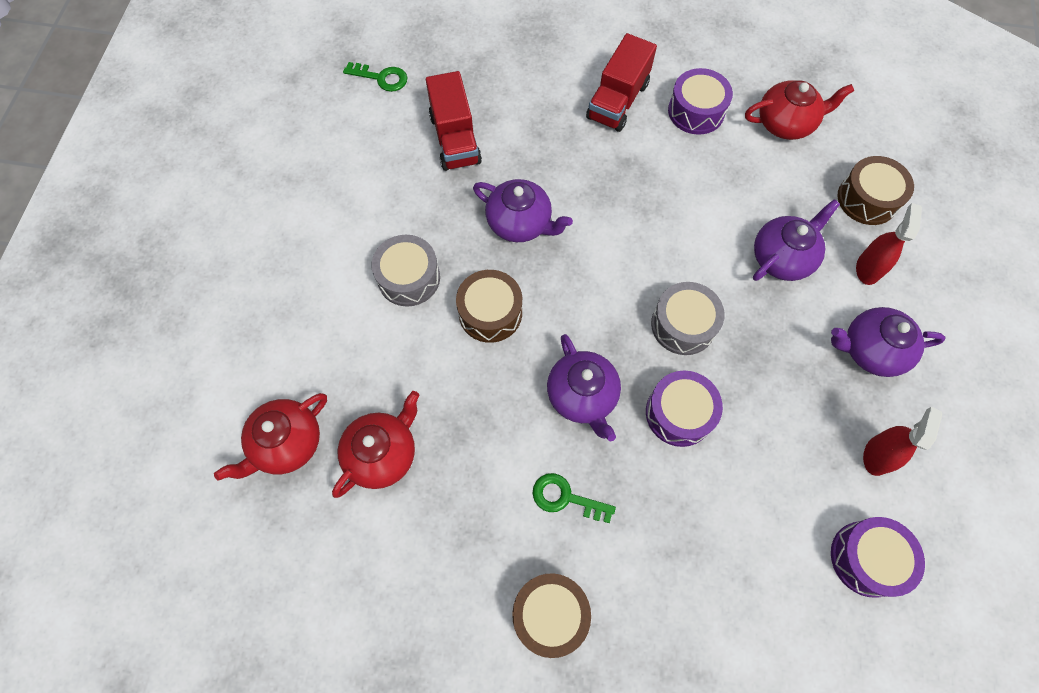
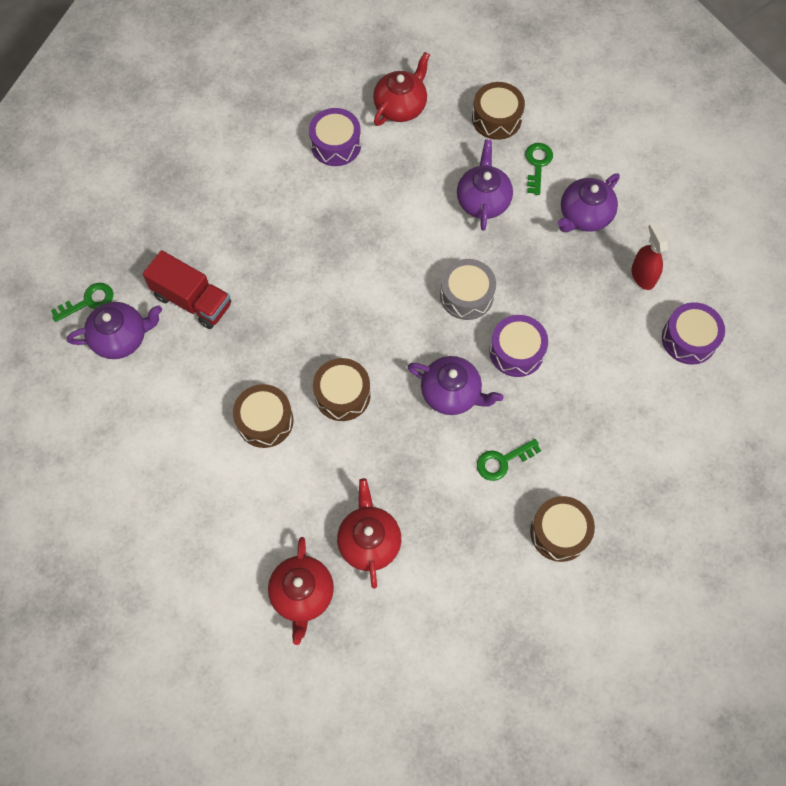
camera: 45 degrees left, 0 degrees up
(409, 278) = (265, 421): grey drum -> brown drum
(520, 223) = (299, 320): purple teapot -> purple teapot (121, 338)
(617, 101) = (276, 180): red truck -> none
(868, 268) = (537, 164): red spray bottle -> green key

